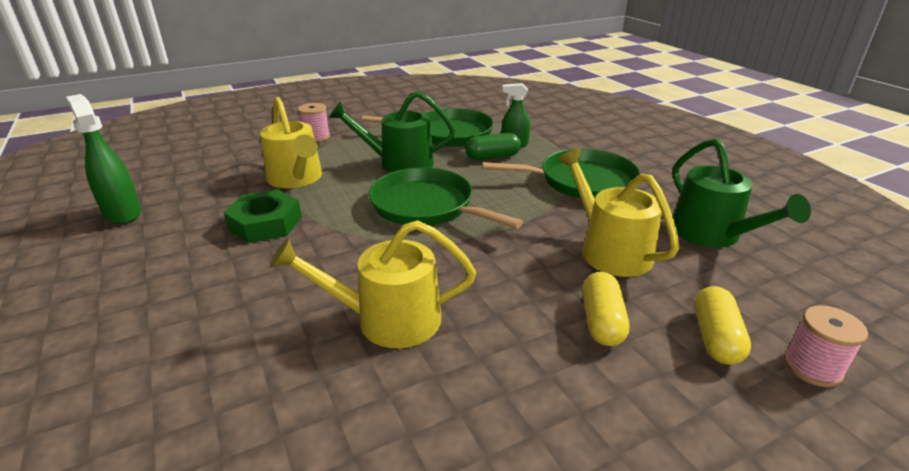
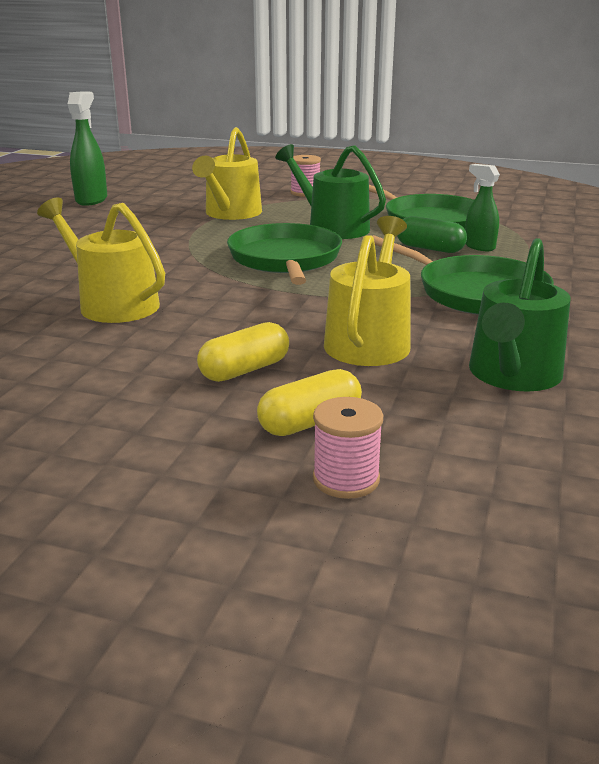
camera: 45 degrees right, 5 degrees down
(265, 223) = (155, 231): green nut -> none

